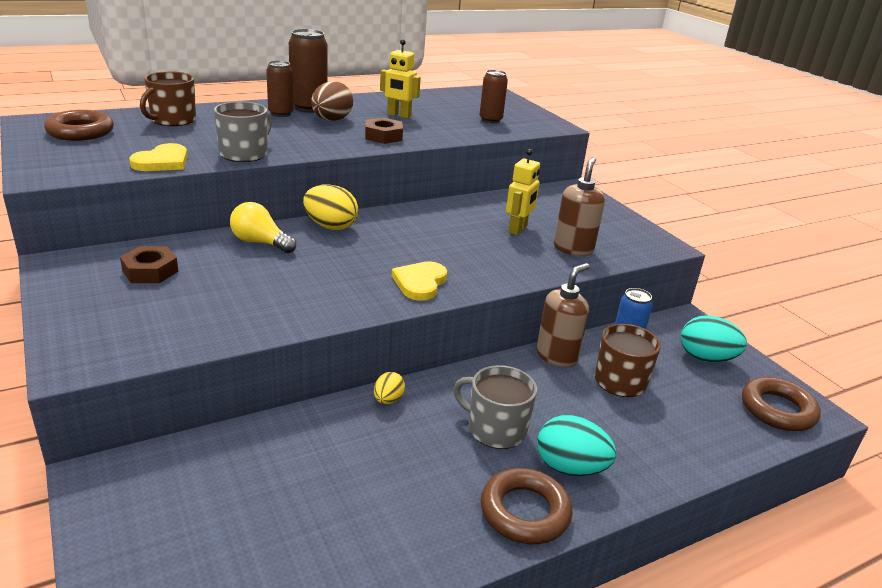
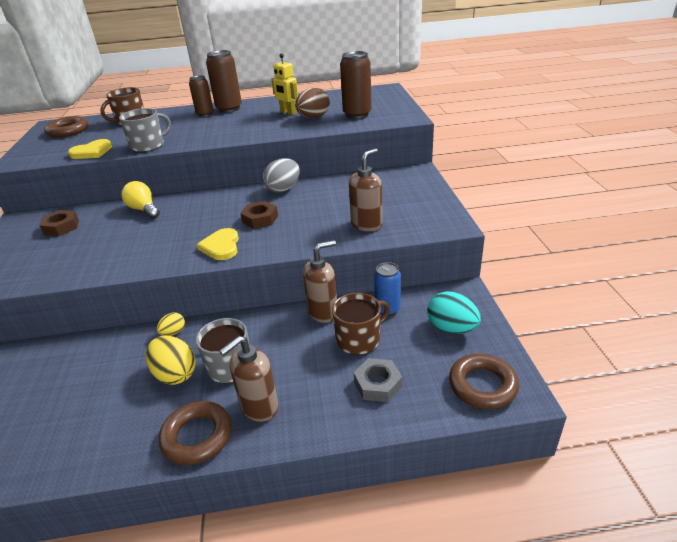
camera: 25 degrees right, 5 degrees up
(330, 226) = (200, 199): yellow egg -> yellow egg (175, 374)
(331, 120) = (234, 118): brown egg -> brown egg (313, 117)
(383, 136) = (258, 130): brown nut -> brown nut (260, 219)
(420, 283) = (221, 246): yellow heart -> yellow heart turned 45 degrees counterclockwise
(433, 211) = (283, 189): none -> grey egg
(490, 120) = (357, 114): brown can -> brown can, size x1.51
(518, 229) = (336, 206): yellow robot -> none
(570, 468) = (259, 407): turquoise egg -> brown soap dispenser
(677, 424) = (377, 384): none -> grey nut

